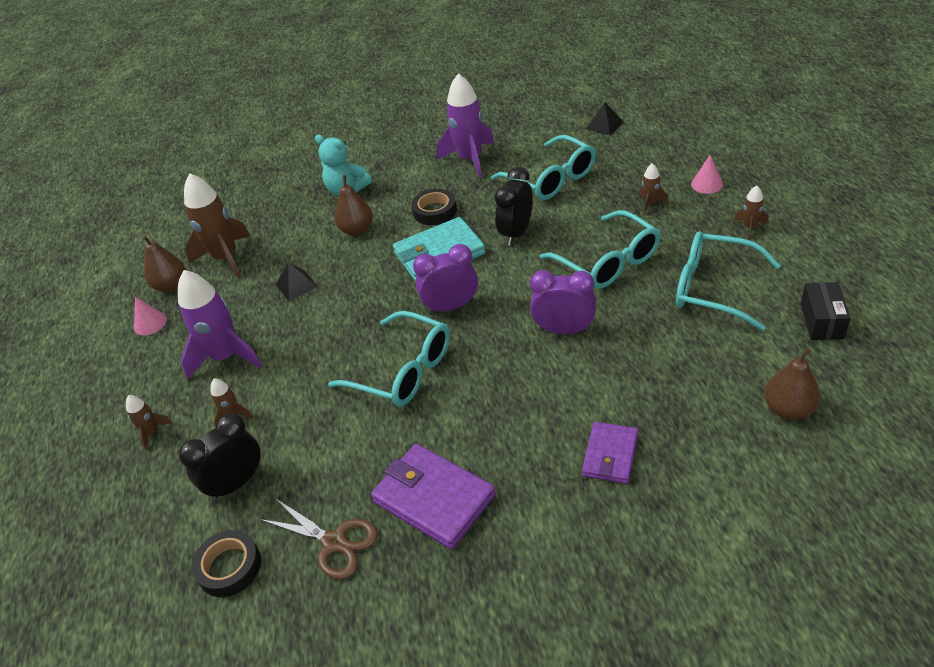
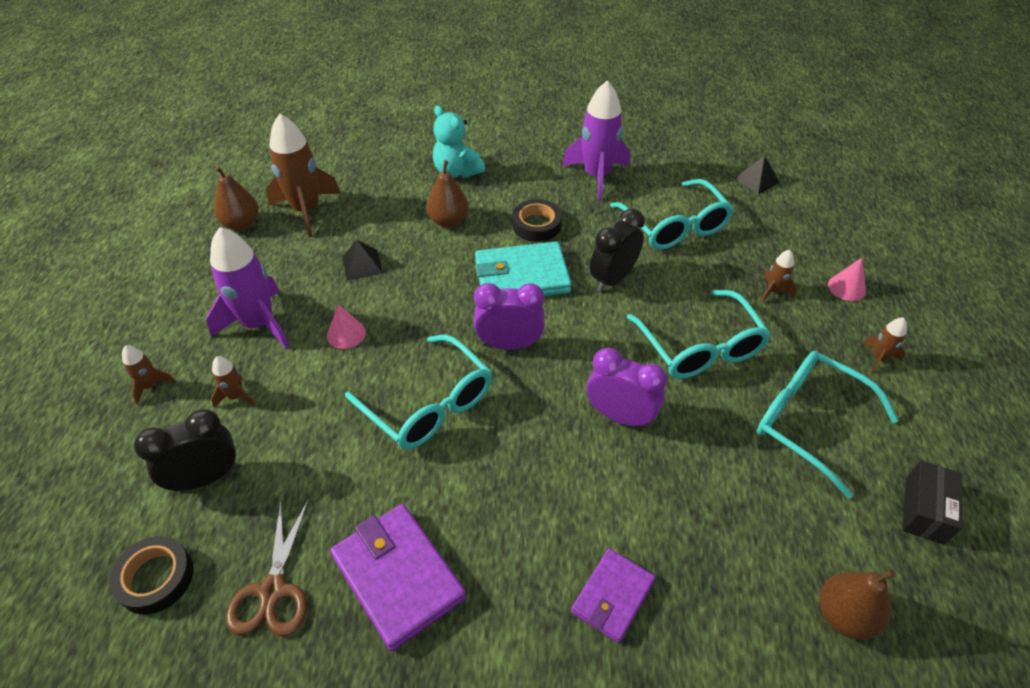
camera: 10 degrees right, 5 degrees up
(150, 323) = (203, 260): pink cone -> pink cone (346, 334)
(334, 542) = (273, 591): brown scissors -> brown scissors turned 45 degrees clockwise

